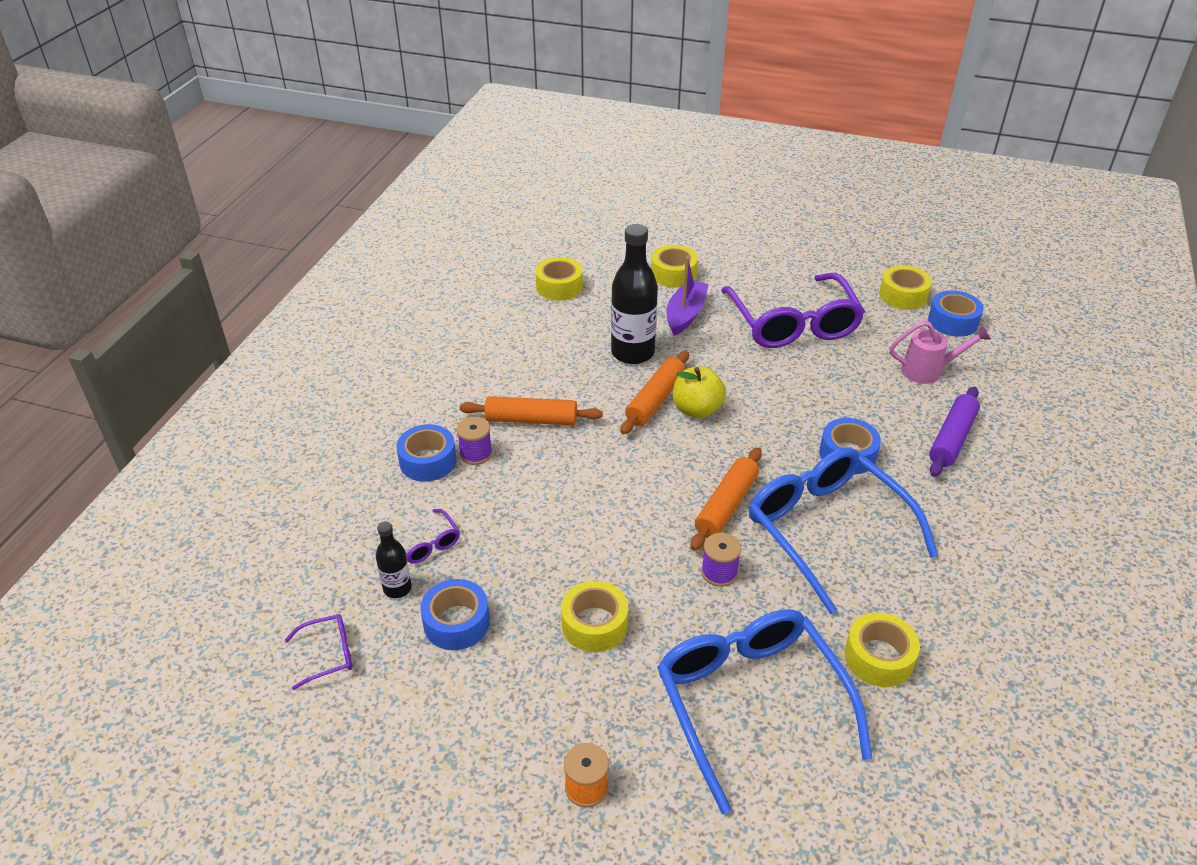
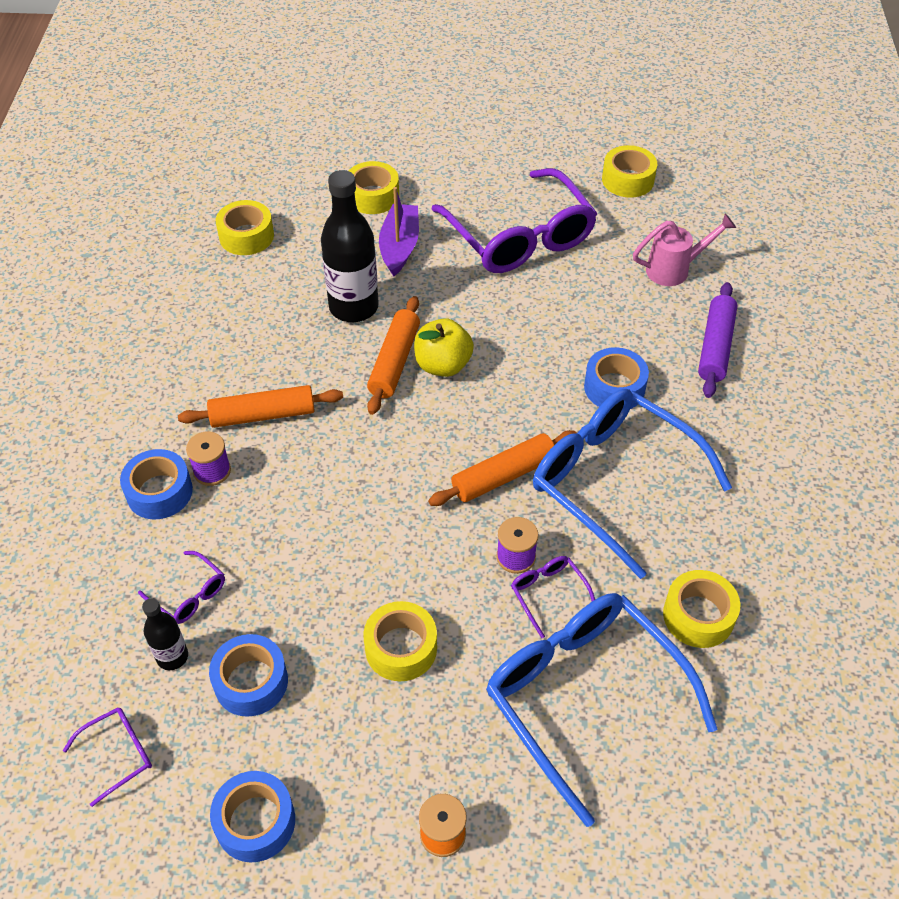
camera: 15 degrees left, 10 degrees up
(726, 506) = (504, 476): orange rolling pin -> orange rolling pin turned 45 degrees clockwise
(741, 609) = (548, 594): none -> purple glasses
(952, 321) = (686, 203): blue tape -> blue tape (255, 822)

